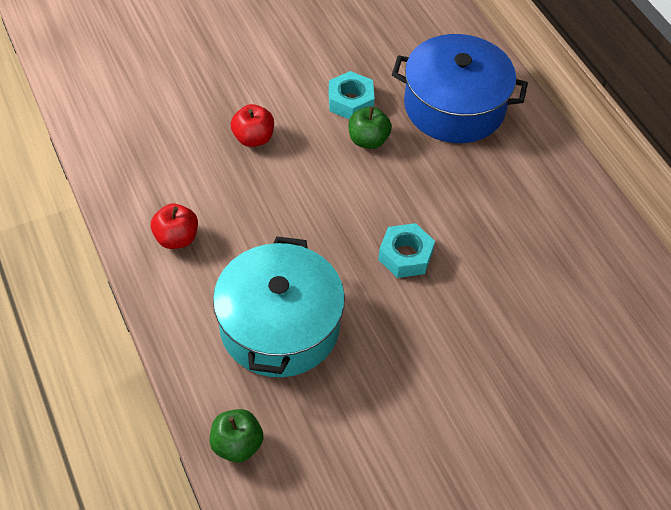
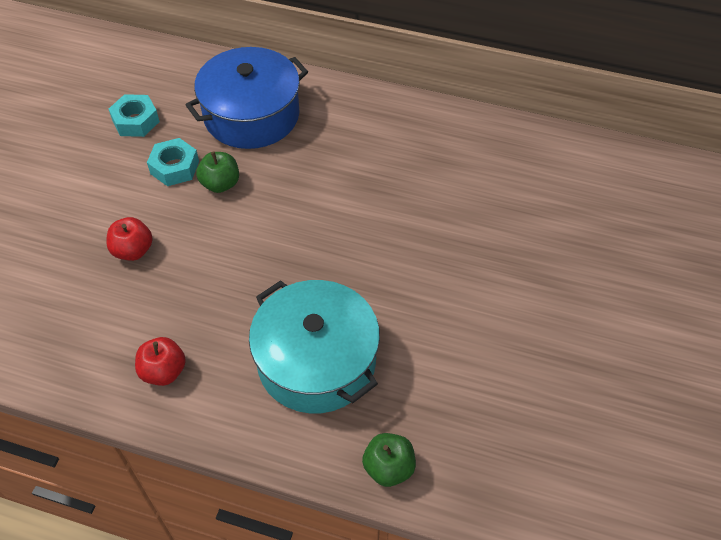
camera: 45 degrees left, 0 degrees up
(405, 255) = (340, 239): turquoise nut -> turquoise nut (136, 121)

